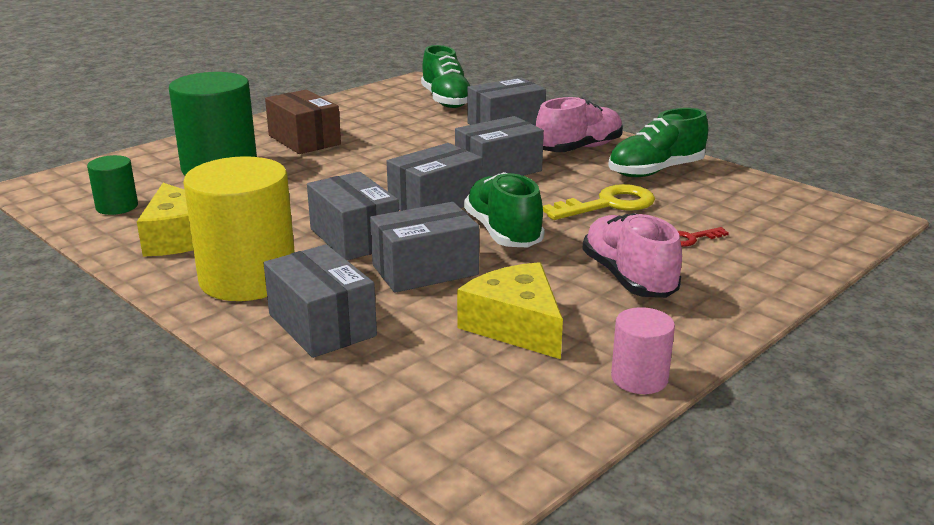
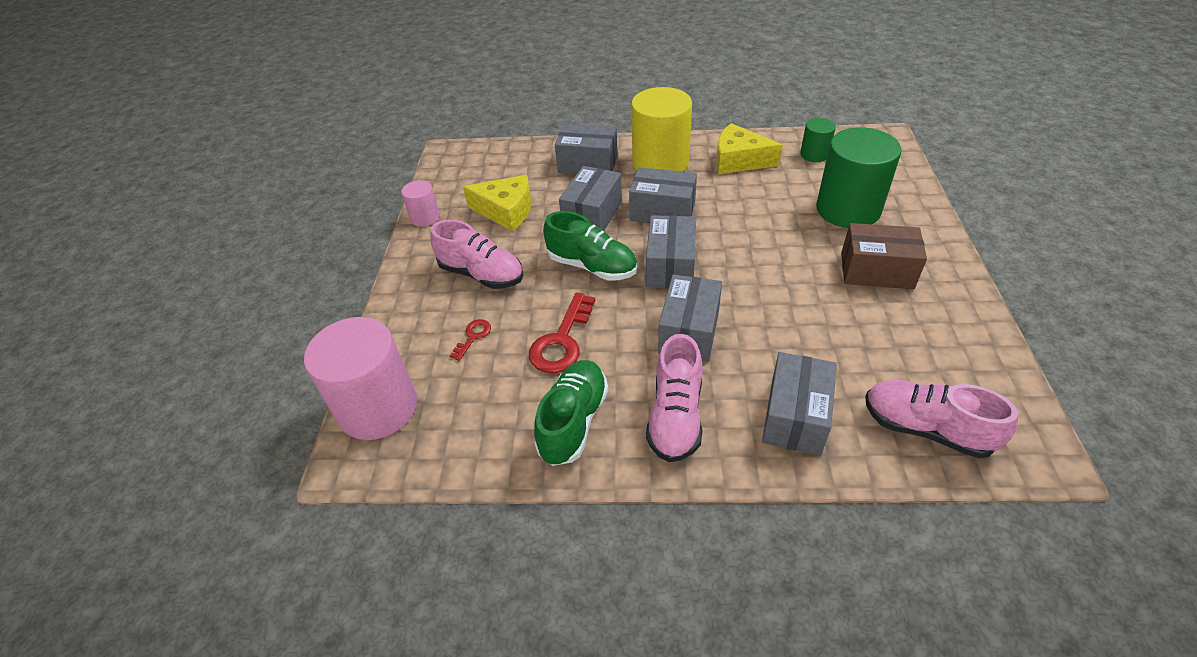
camera: 140 degrees right, 20 degrees up
(446, 101) = (926, 429): green shoe -> pink shoe
(608, 204) = (562, 341): yellow key -> red key
(826, 234) = (378, 408): none -> pink cylinder

